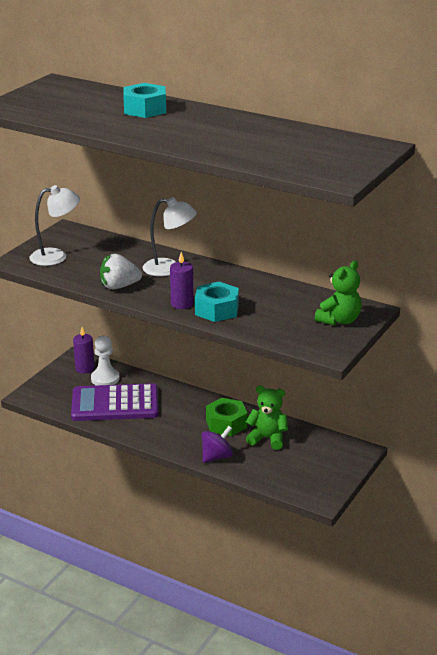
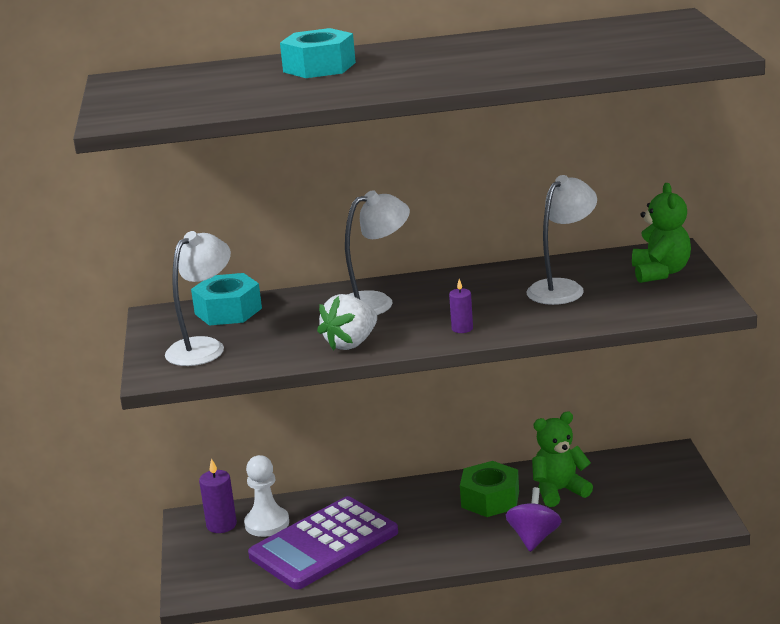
camera: 35 degrees left, 5 degrees down
(182, 304) = (462, 328): purple candle -> purple candle, size x0.63
(217, 310) = (513, 317): turquoise nut -> turquoise nut (228, 311)
(271, 304) = (562, 288): none -> white lamp

